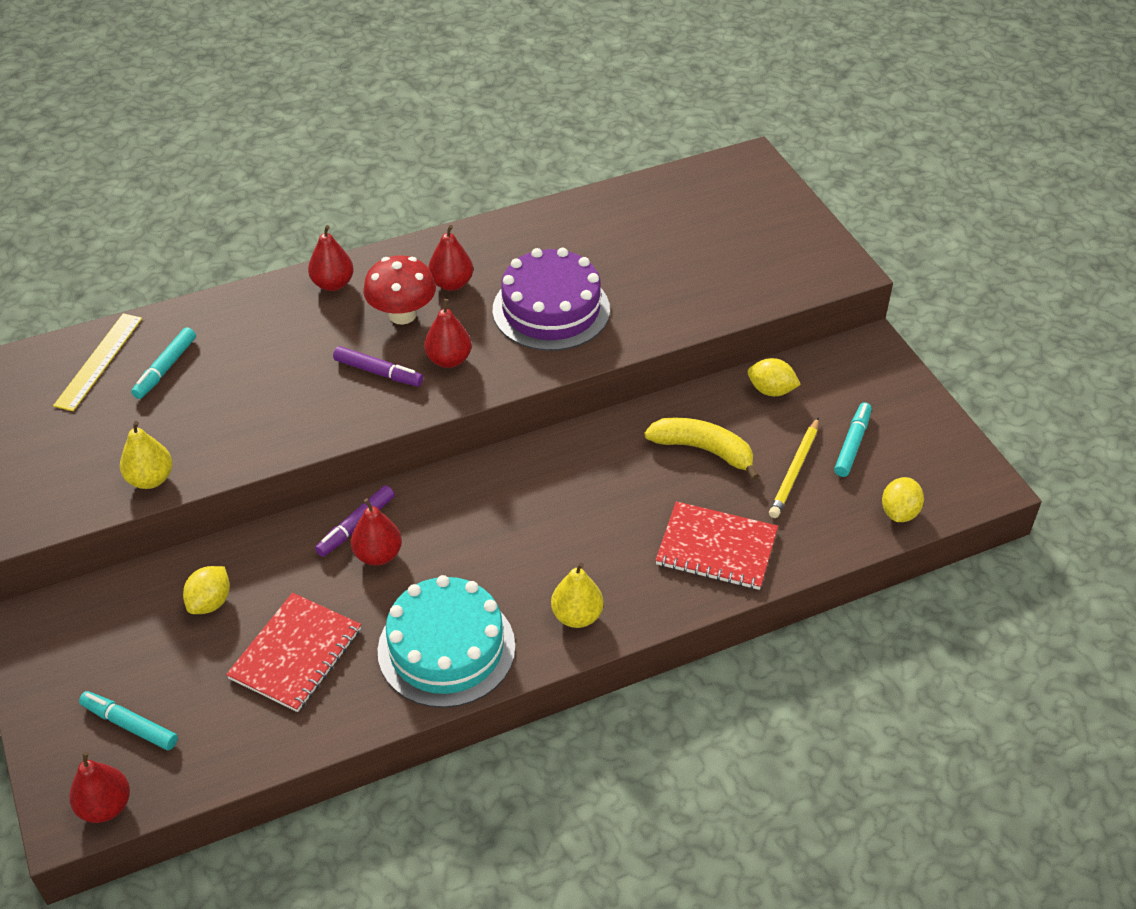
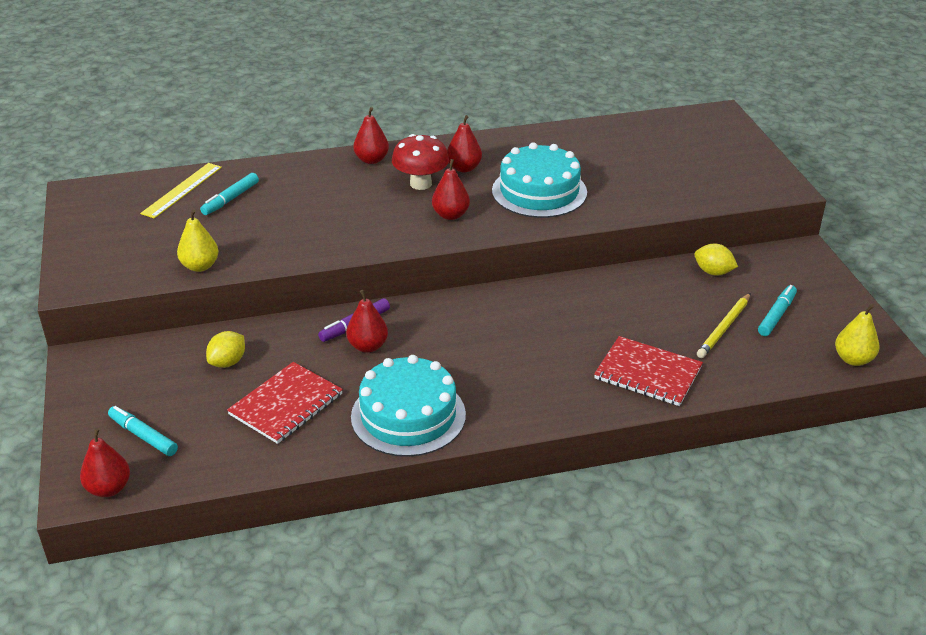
camera: 10 degrees right, 10 degrees down
(378, 372) = (393, 217): purple marker -> none
(551, 309) = (539, 191): purple cake -> turquoise cake
(577, 616) = (521, 406): yellow pear -> yellow pear (853, 359)
(703, 450) = (649, 306): yellow banana -> none
(899, 512) = (810, 366): yellow lemon -> none

